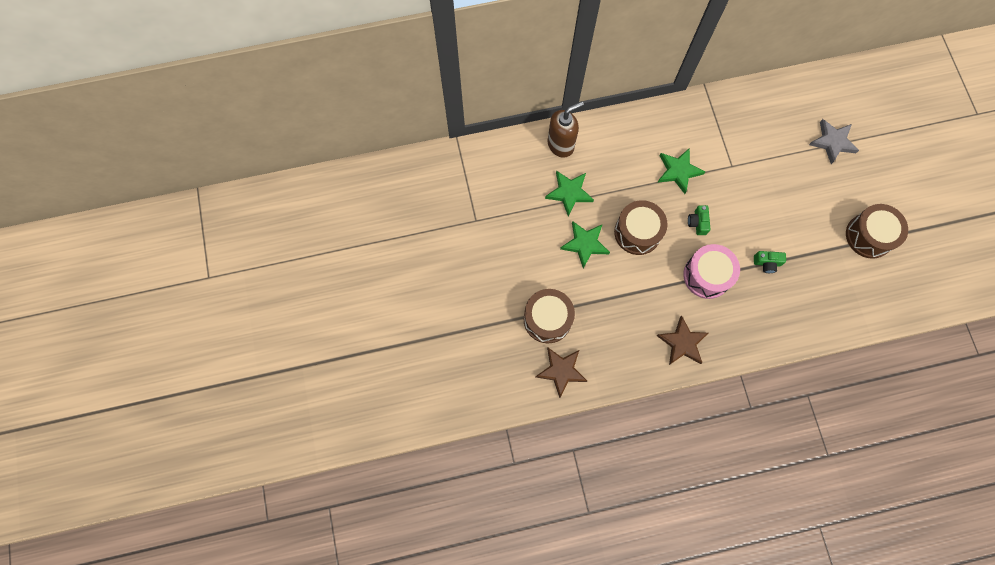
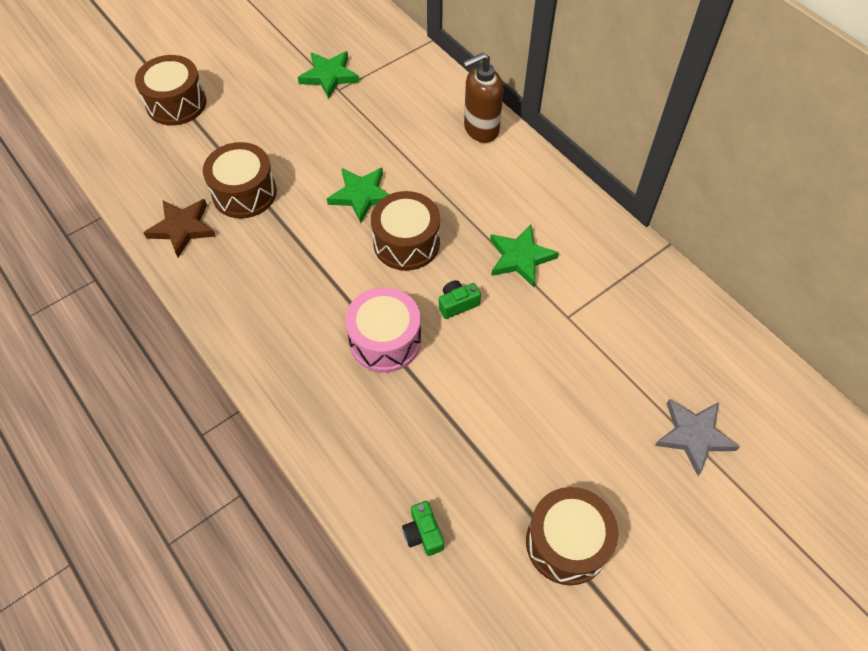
camera: 65 degrees right, 15 degrees down
(433, 340) = (176, 103): none -> brown drum
(561, 145) = (480, 129): brown soap dispenser -> brown soap dispenser turned 120 degrees clockwise
(569, 193) = (421, 158): green star -> green star (329, 76)
(682, 343) = (273, 344): brown star -> none
(767, 263) = (442, 409): green camera -> green camera (423, 533)

